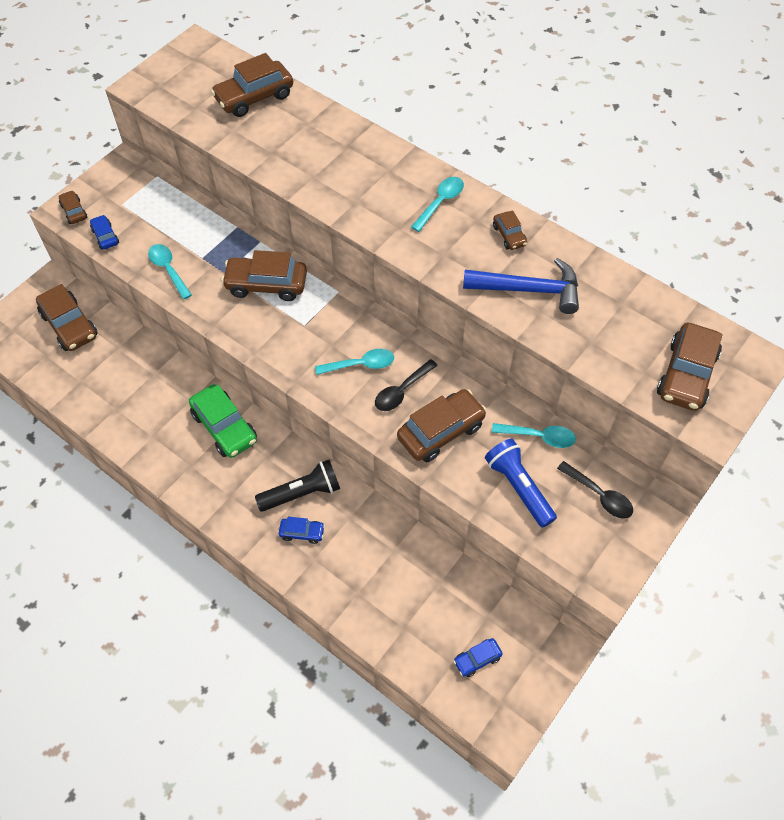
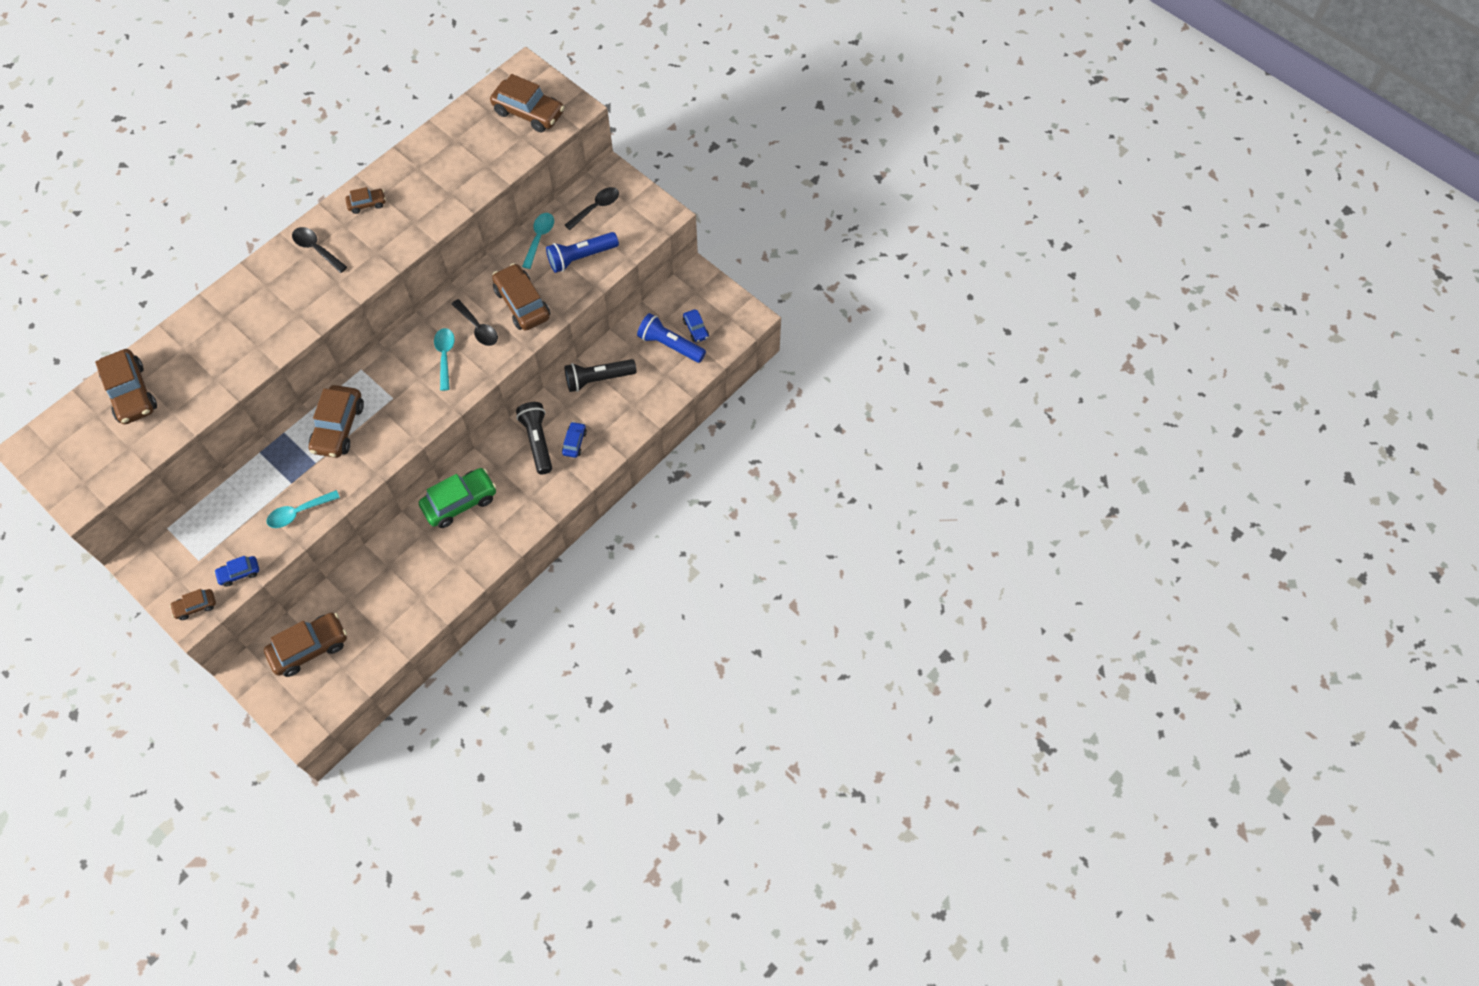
camera: 85 degrees left, 5 degrees up
(390, 548) = (598, 379): none -> black flashlight
(440, 202) = (316, 249): turquoise spoon -> black spoon
(448, 628) = (670, 345): none -> blue flashlight
(529, 290) = (427, 198): blue hammer -> none

